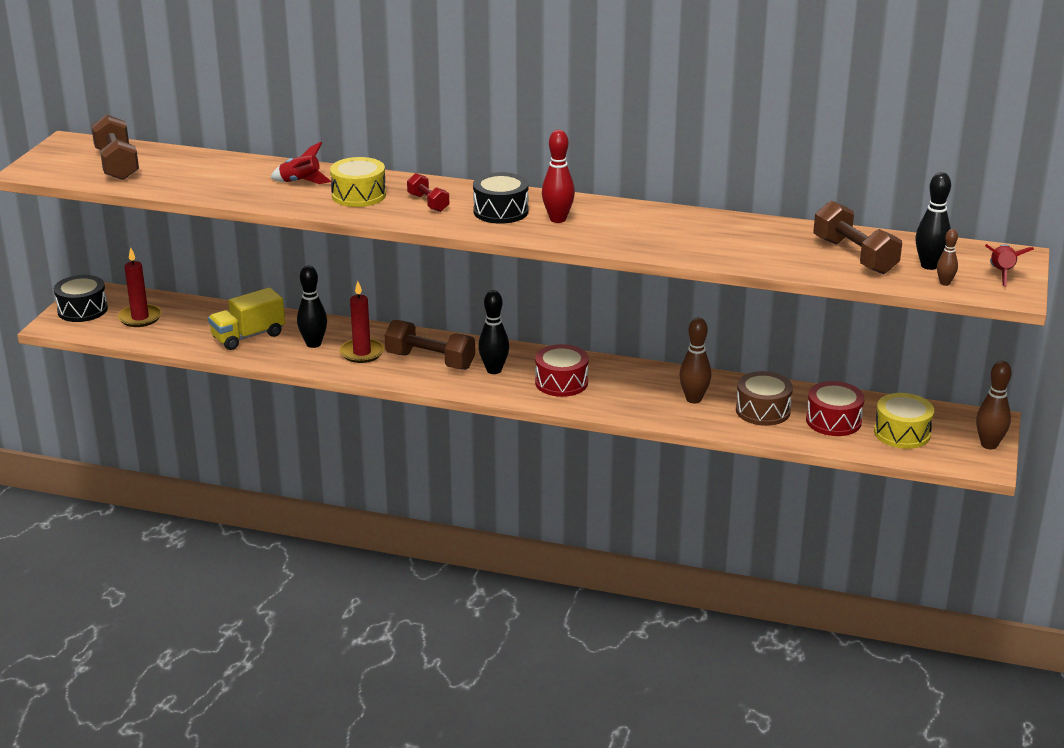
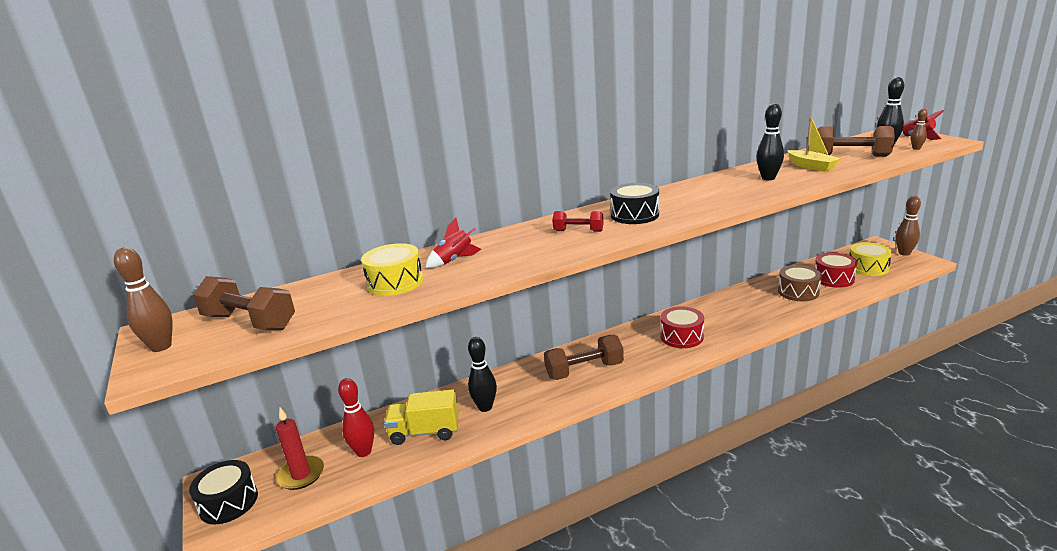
camera: 40 degrees left, 5 degrees down
(248, 336) = (425, 432): yellow truck -> yellow truck turned 75 degrees clockwise
(359, 195) = (519, 248): yellow drum -> yellow drum (395, 282)
(362, 353) = (531, 392): red candle -> none
(494, 370) = (632, 352): black bowling pin -> black bowling pin (768, 178)
(557, 219) = (677, 204): red bowling pin -> red bowling pin (364, 452)
(694, 399) = (759, 305): brown bowling pin -> brown bowling pin (161, 347)
(779, 246) = (811, 166): none -> yellow boat

